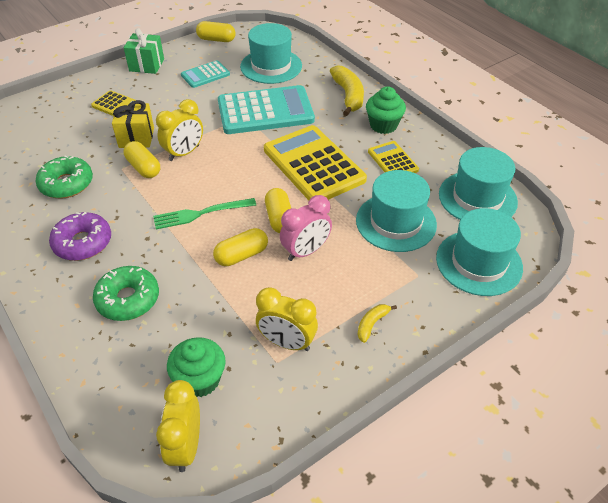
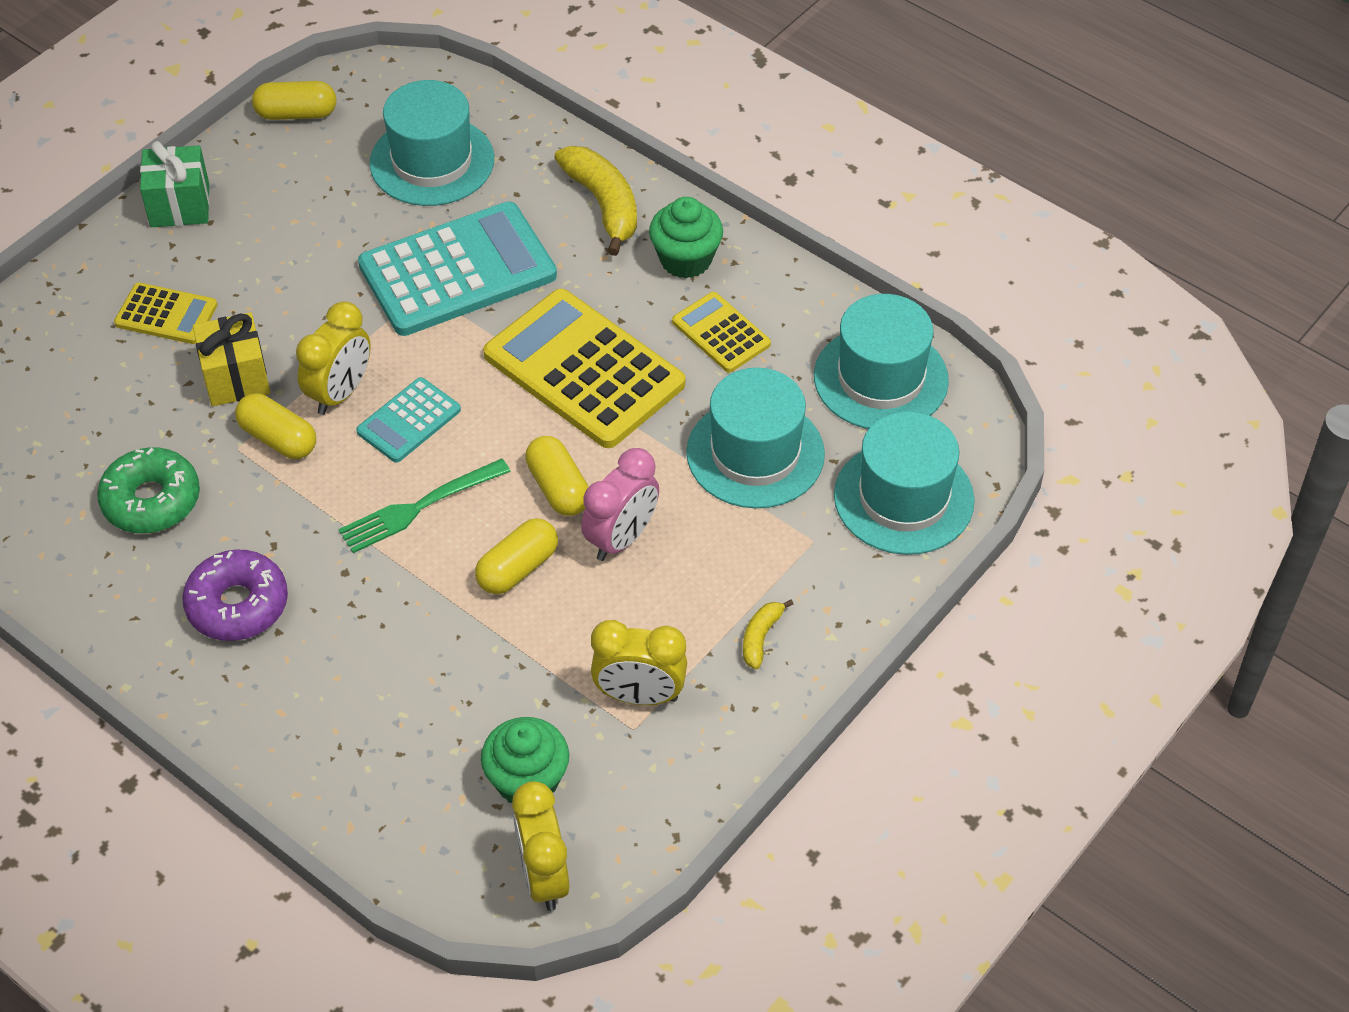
camera: 15 degrees left, 5 degrees up
(128, 299) = (361, 684): green donut -> none
(205, 75) = (309, 207): turquoise calculator -> turquoise calculator (408, 421)

